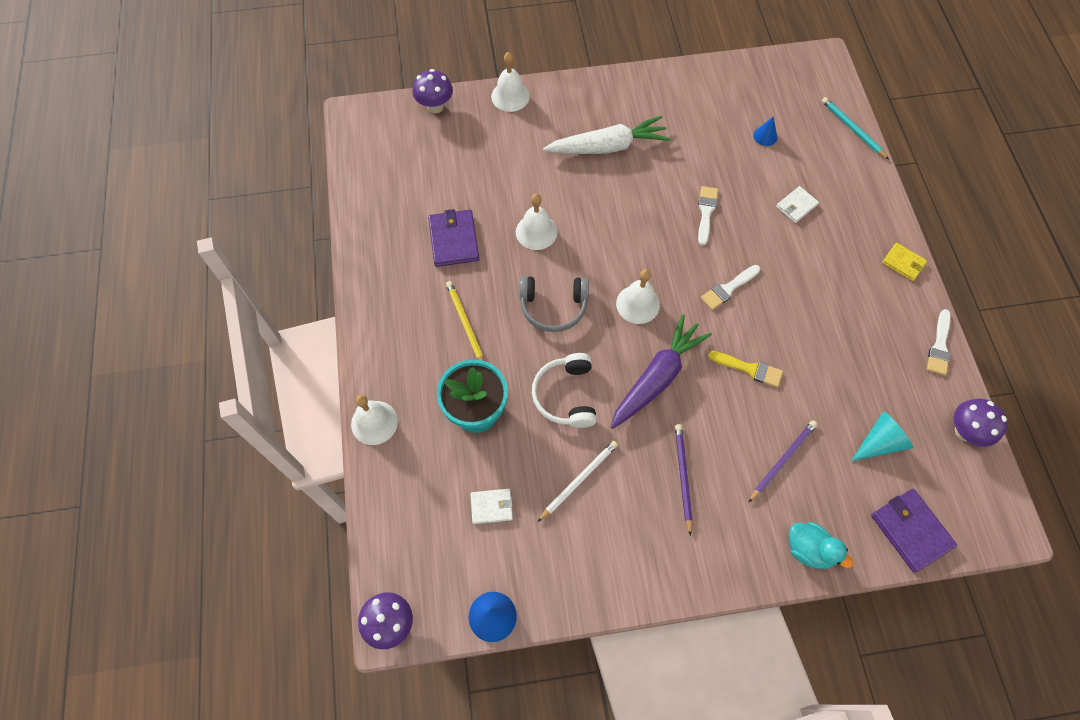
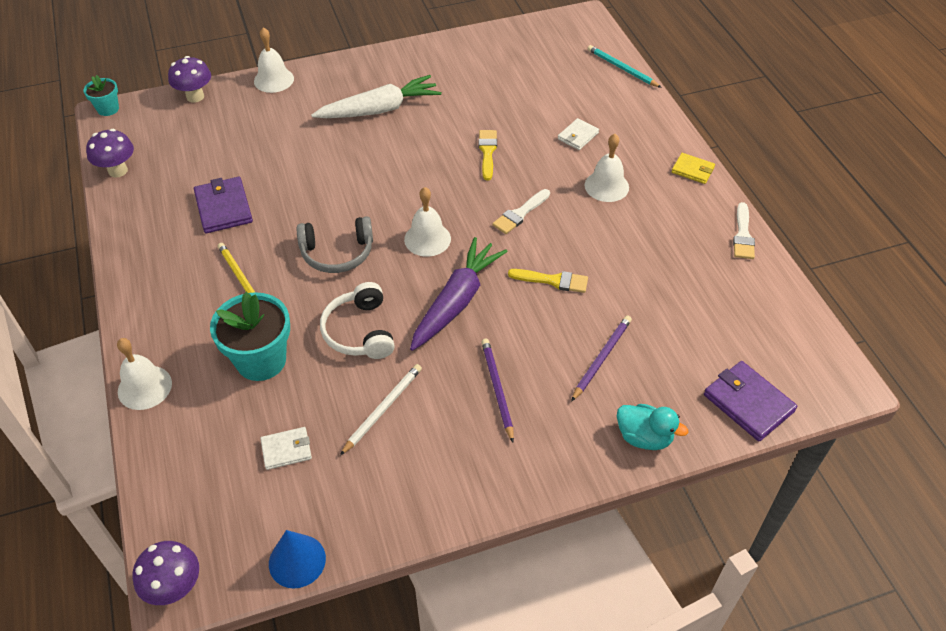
camera: 10 degrees left, 15 degrees down
(354, 110) = (108, 109): none -> turquoise flower pot
(536, 232) = (312, 190): white bell -> white bell (606, 186)
(706, 212) = (487, 152): white brush -> yellow brush
(765, 136) = (537, 83): blue cone -> none
(879, 442) = (699, 327): turquoise cone -> none
(965, 431) = (784, 305): purple mushroom -> purple mushroom (118, 171)

